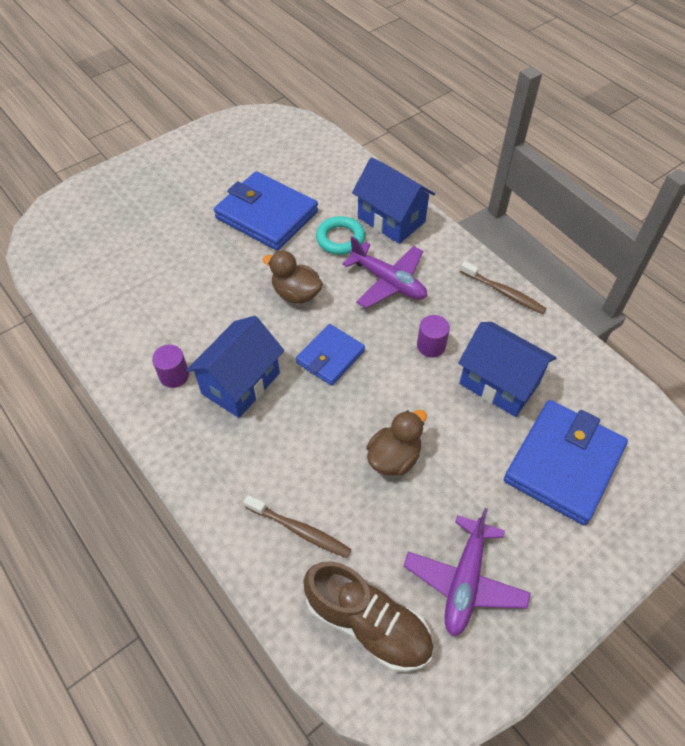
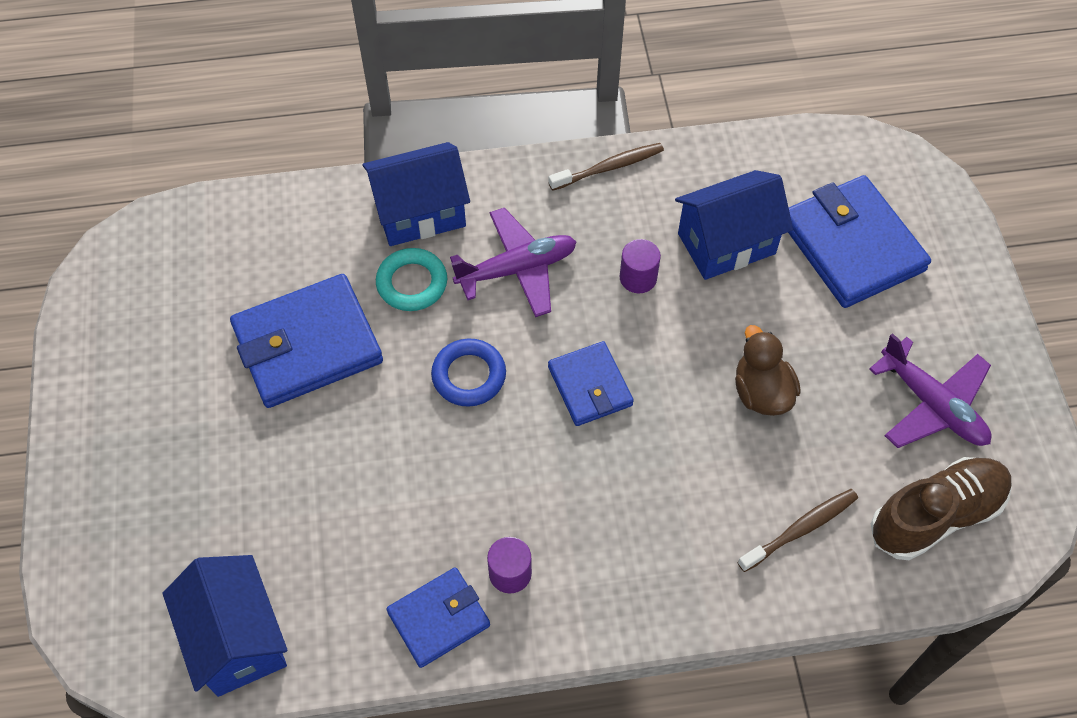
camera: 60 degrees left, 5 degrees up
(126, 355) = (439, 619): none -> blue wallet
(240, 383) = (569, 501): blue house -> blue house (237, 639)
(296, 294) = (469, 376): brown duck -> blue ring

